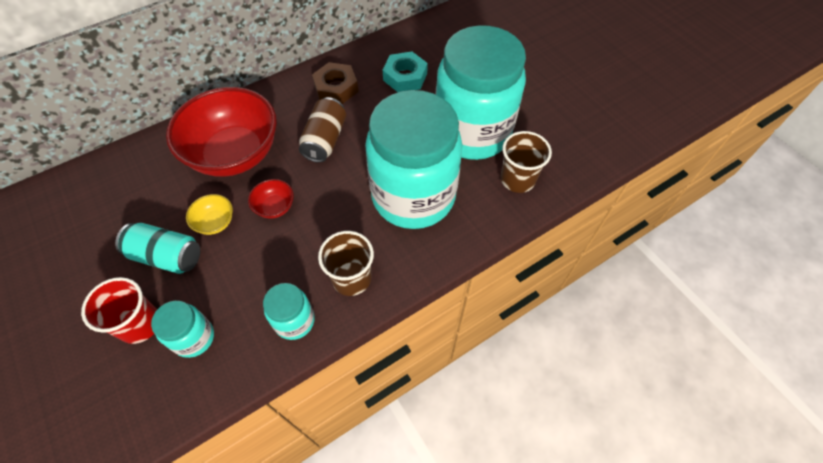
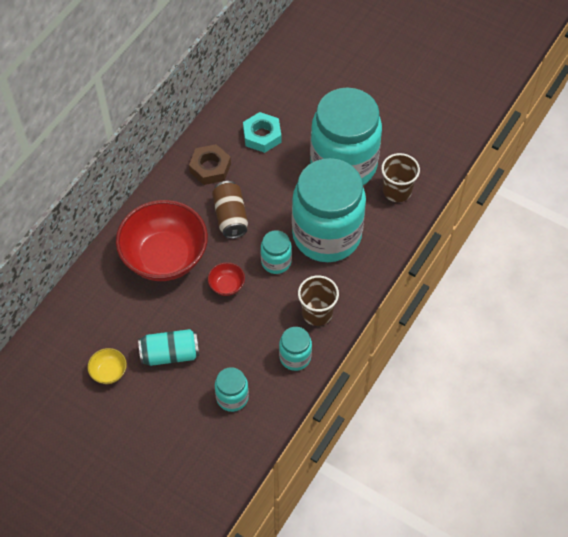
camera: 25 degrees left, 0 degrees up
(140, 324) = (186, 406): red cup -> none
(215, 222) = (189, 315): yellow bowl -> yellow bowl (109, 372)
(342, 203) = (276, 262): none -> turquoise jar

